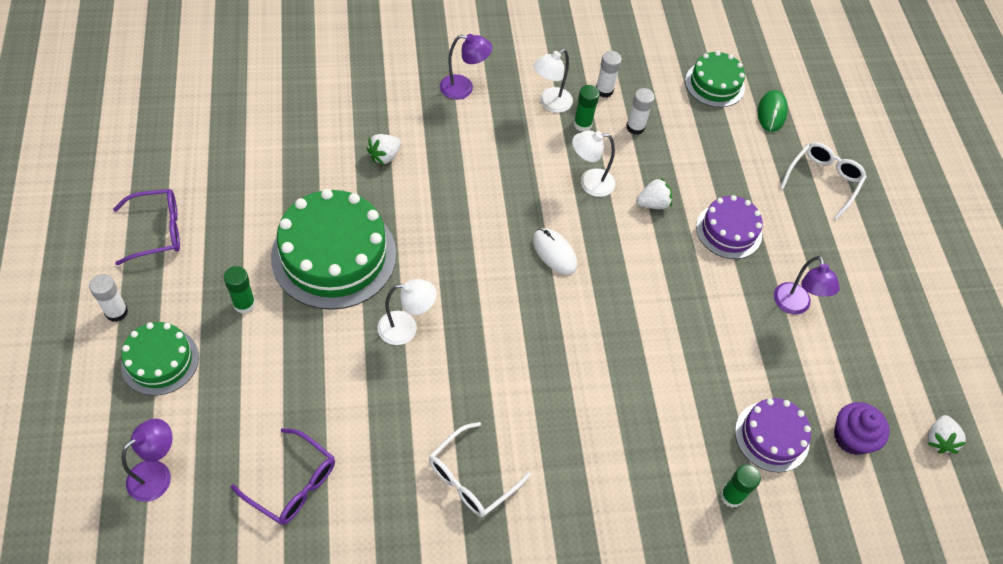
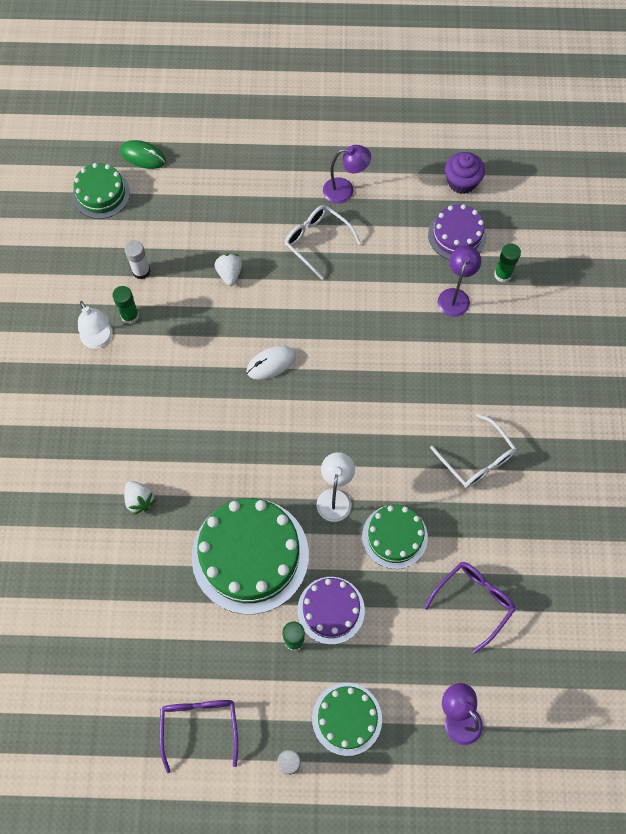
camera: 75 degrees left, 10 degrees up
(365, 393) = (394, 536): none -> green cake
(463, 88) = (66, 417): purple lamp -> purple lamp (455, 296)
(589, 183) = (199, 321): white lamp -> none
(604, 90) = (92, 289): white glue stick -> none
(729, 231) = (266, 221): purple cake -> purple cake (331, 610)
(823, 181) = (225, 136): white glasses -> white glasses (317, 242)
(938, 440) = (467, 126): white strawberry -> none

